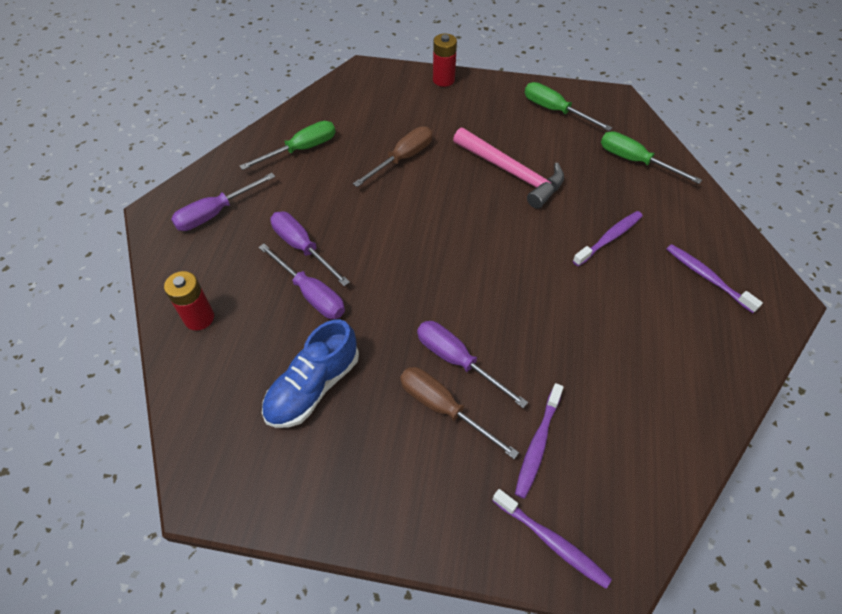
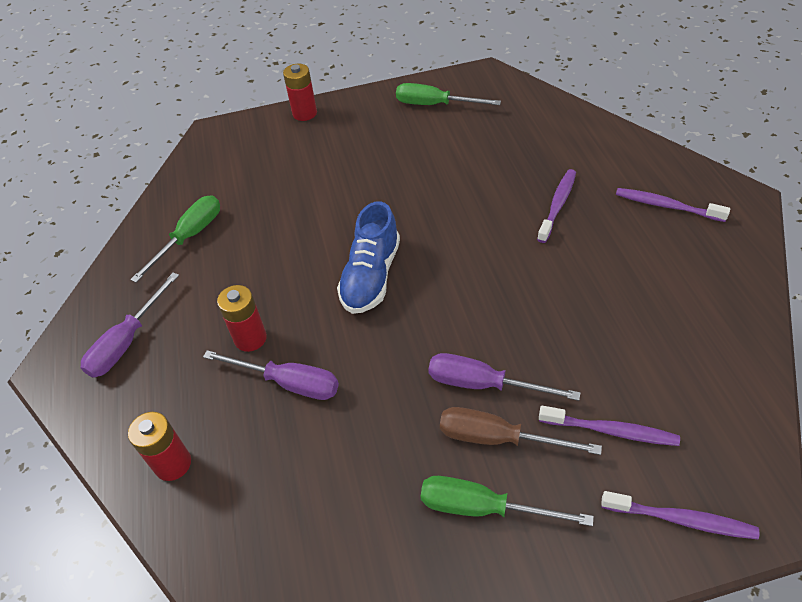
camera: 20 degrees left, 5 degrees down
(302, 248) = (250, 338): purple screwdriver -> red battery
(313, 387) = (348, 479): blue shoe -> blue shoe (371, 276)
(403, 158) = (307, 205): brown screwdriver -> none
(512, 173) = (428, 179): pink hammer -> none
(538, 444) = (610, 430): purple toothbrush -> purple toothbrush turned 75 degrees counterclockwise
(635, 161) = (538, 125): green screwdriver -> green screwdriver (482, 508)

